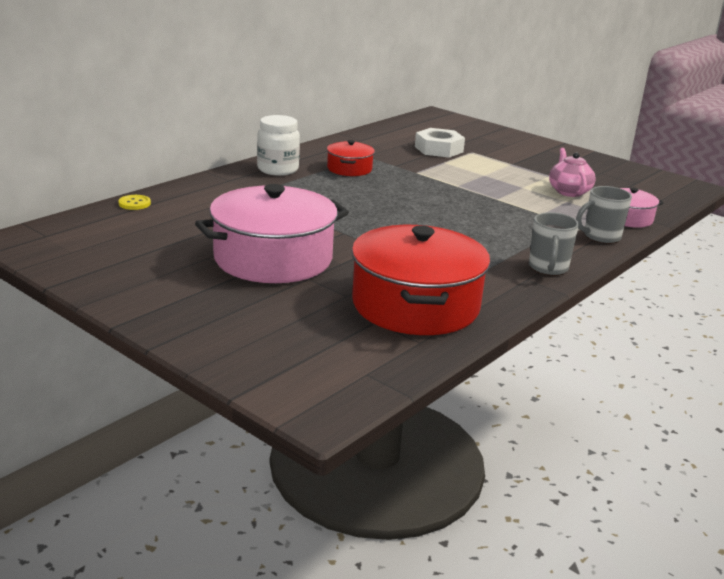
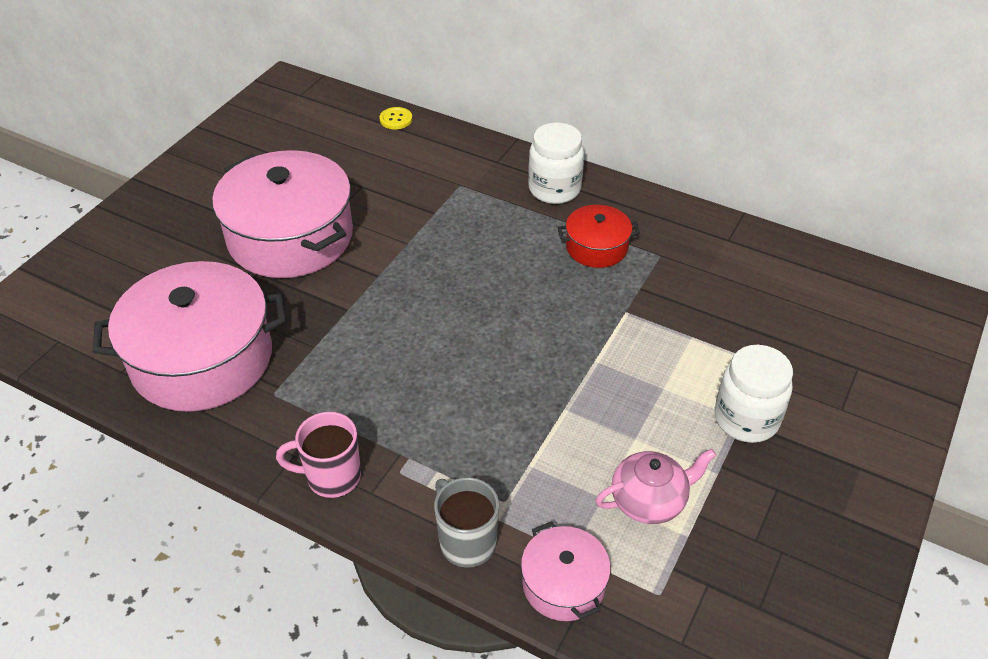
camera: 80 degrees right, 20 degrees up
(415, 305) = (202, 359): red pot -> pink pot
(439, 149) = (749, 325): white nut -> none
(511, 163) = (746, 419): none -> white jar
(548, 268) = (331, 477): grey mug -> pink mug

